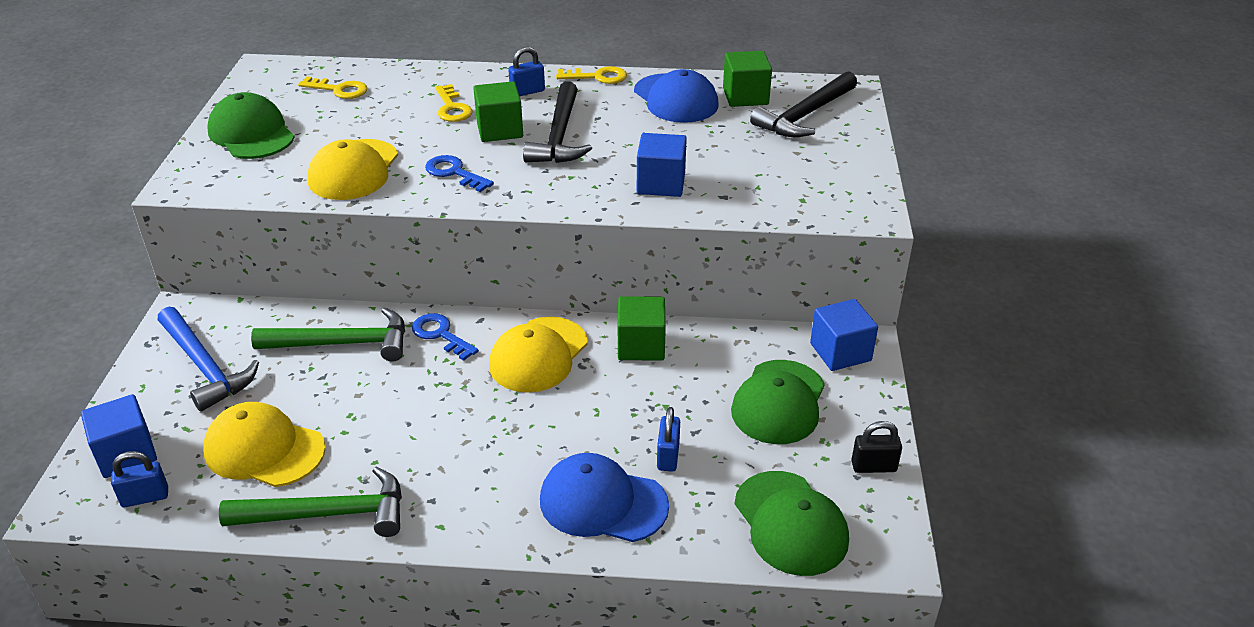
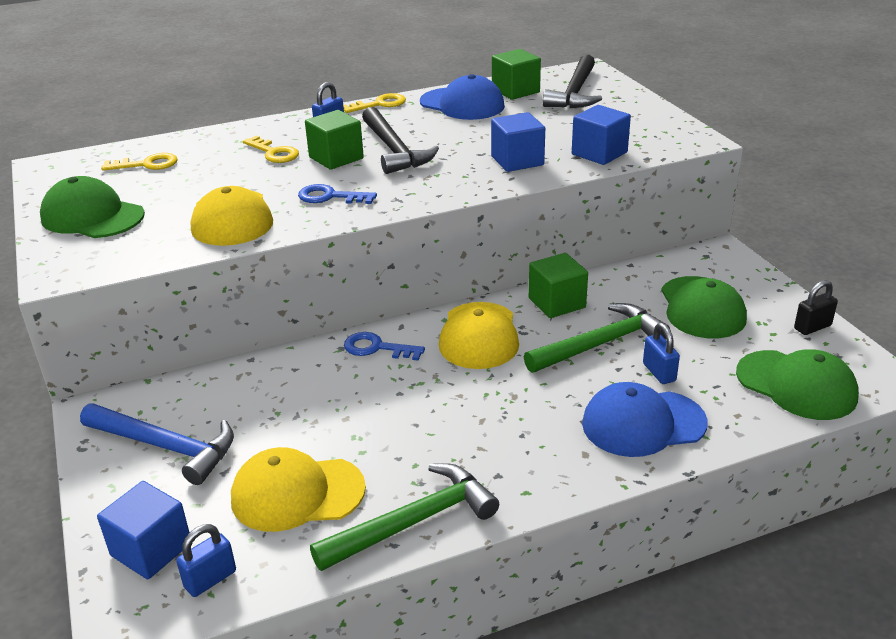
camera: 25 degrees left, 5 degrees down
(343, 343) = (290, 383): green hammer -> green hammer (600, 344)
(840, 352) = (710, 261): blue cube -> blue cube (599, 153)

